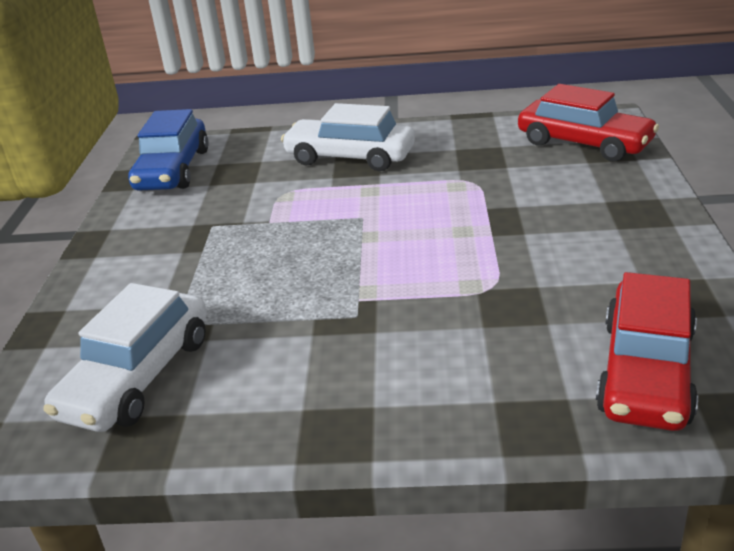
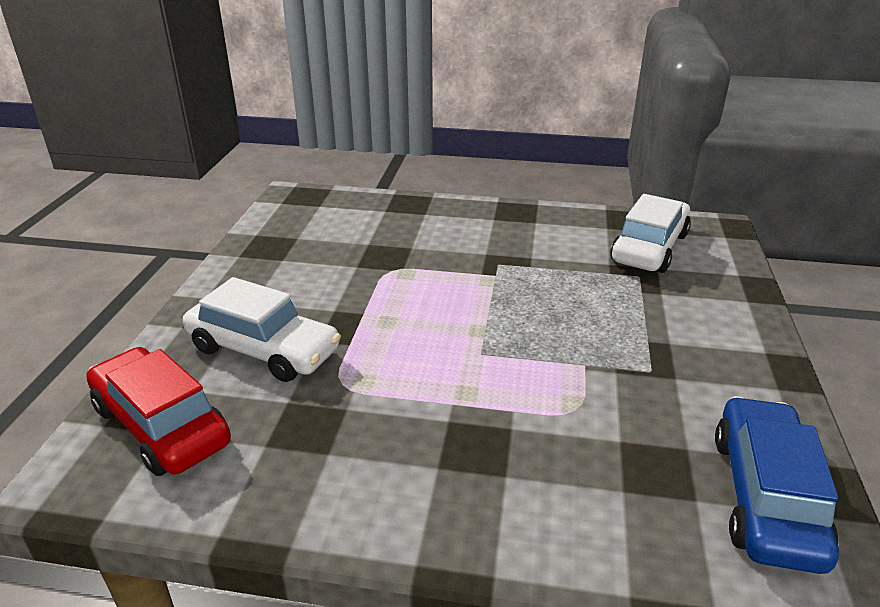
camera: 175 degrees left, 0 degrees up
(350, 157) = (483, 467): white car -> white car (263, 350)
(645, 371) = (334, 215): red car -> none

